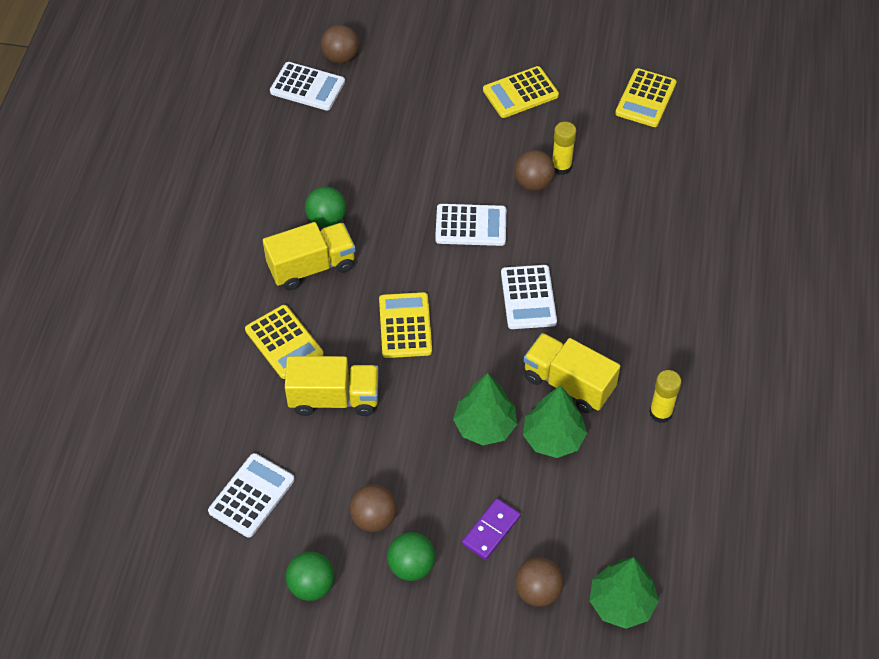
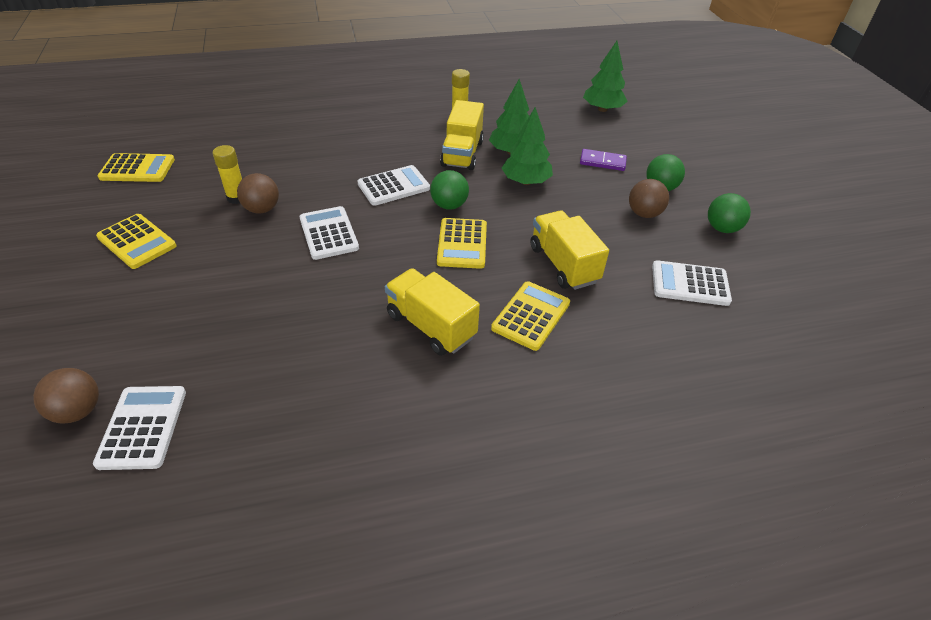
camera: 115 degrees left, 10 degrees down
(327, 220) = (362, 335): green ball -> green ball (449, 205)
(405, 326) = (462, 244): yellow calculator -> yellow calculator turned 60 degrees counterclockwise
(537, 591) = (625, 137): brown ball -> none

